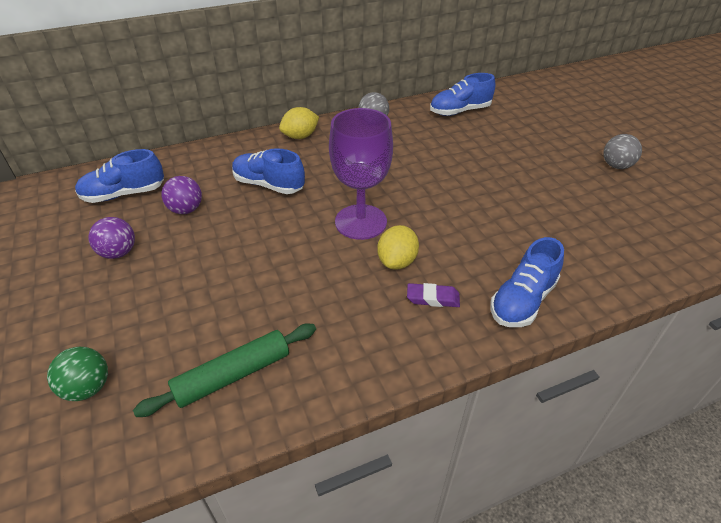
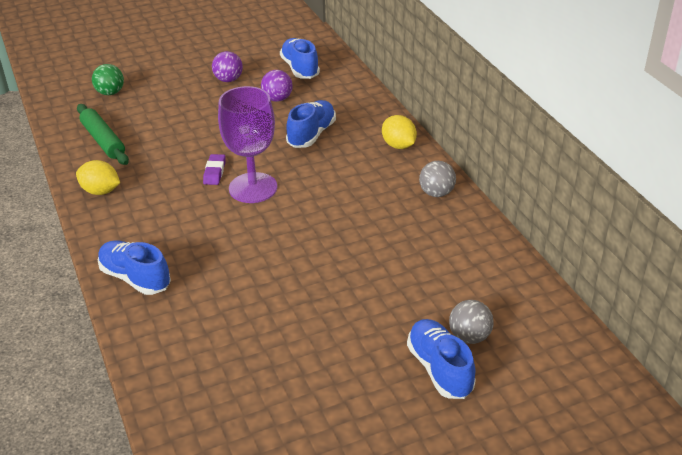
camera: 90 degrees right, 5 degrees down
(397, 261) = (197, 208): yellow lemon -> yellow lemon (101, 191)
(433, 298) = (150, 227): purple eraser -> purple eraser (214, 172)
(460, 111) = (476, 264): blue shoe -> blue shoe (440, 369)
(616, 166) = (350, 397): grey ball -> grey ball (469, 336)

